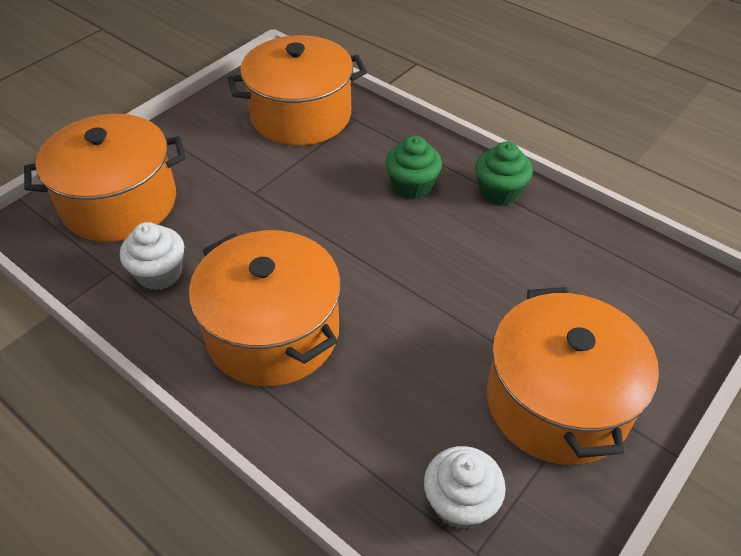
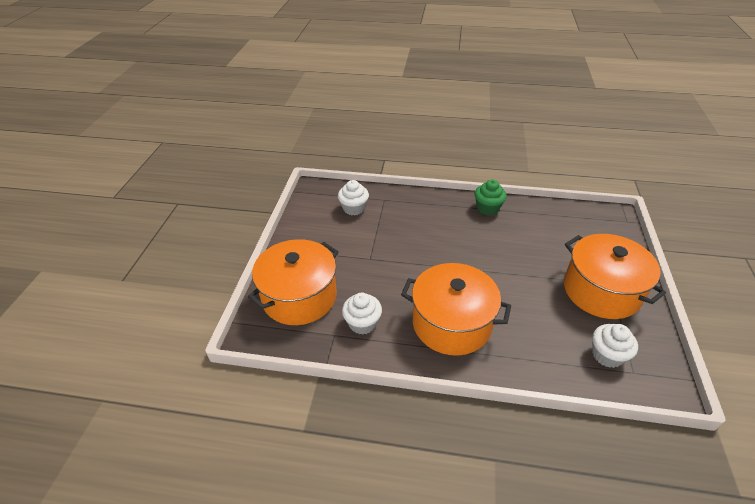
camera: 30 degrees left, 5 degrees down
(301, 115) = (354, 208): orange pot -> white cupcake
(412, 186) = (445, 222): green cupcake -> none

